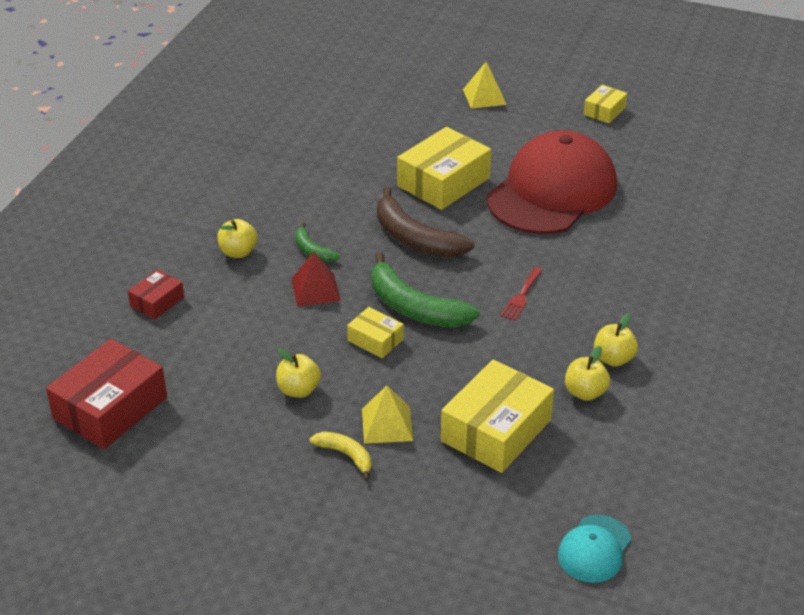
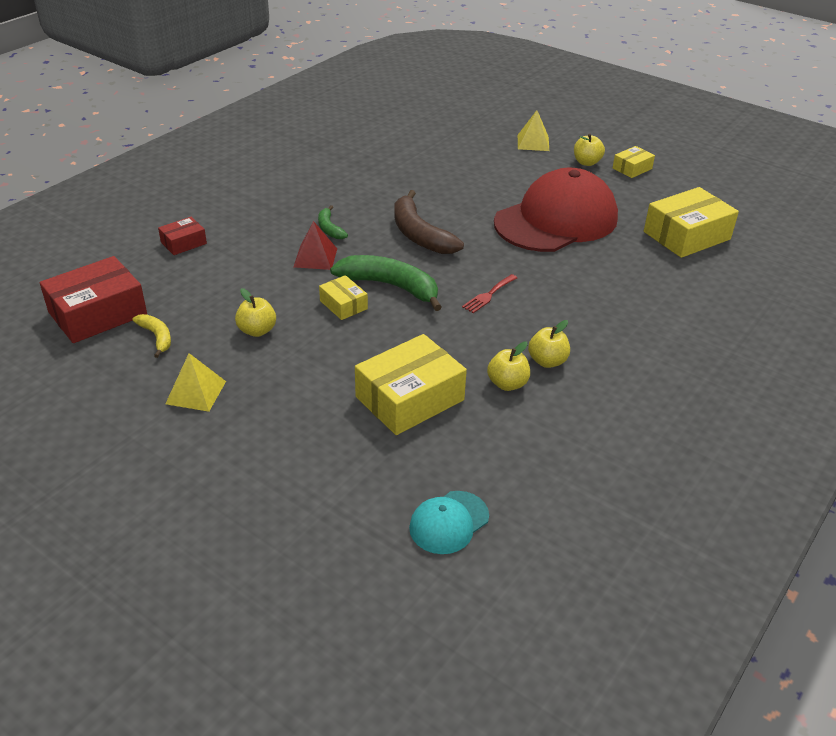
camera: 15 degrees right, 0 degrees up
(238, 252) = (269, 219): yellow apple -> yellow apple (586, 162)
(346, 455) = (267, 391): yellow banana -> yellow banana (157, 337)
(387, 424) = (316, 373): yellow pyramid -> yellow pyramid (196, 392)
(414, 307) = (390, 286): green banana -> green banana turned 150 degrees clockwise
(443, 182) = (466, 198): yellow box -> yellow box (686, 235)

